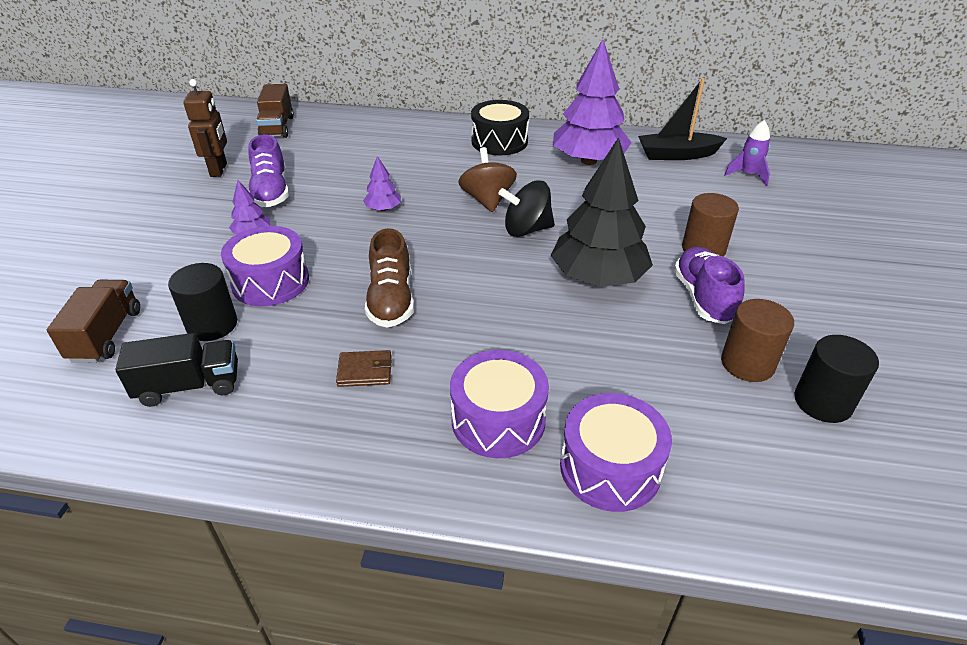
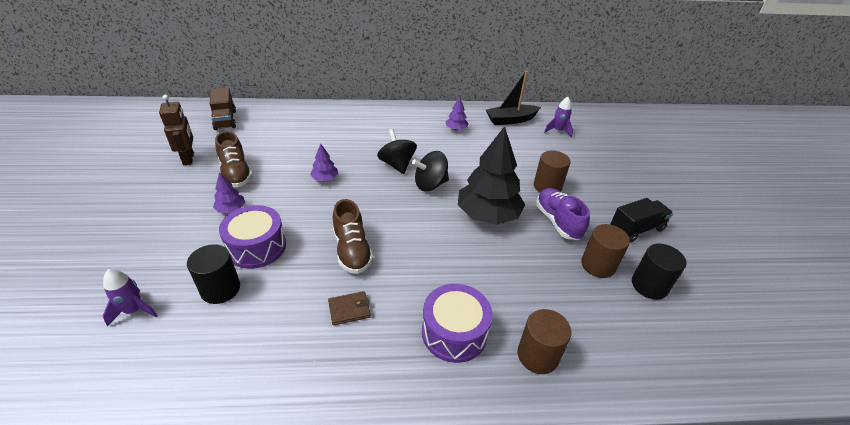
camera: 15 degrees left, 0 degrees up
(106, 335) = (134, 310): brown truck -> purple rocket
(189, 386) = (217, 343): black truck -> black truck (636, 229)
(271, 192) = (236, 174): purple shoe -> brown shoe
(487, 200) = (397, 164): brown spinning top -> black spinning top
(499, 141) = (392, 119): black drum -> none
(589, 161) = (456, 129): purple tree -> purple tree, size x0.44
(610, 468) = (537, 355): purple drum -> brown cylinder

